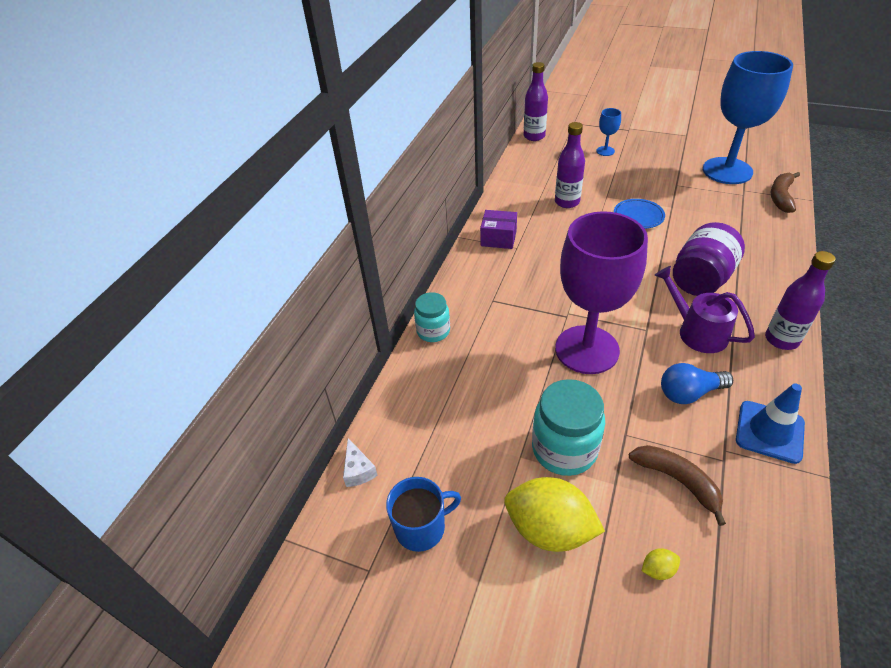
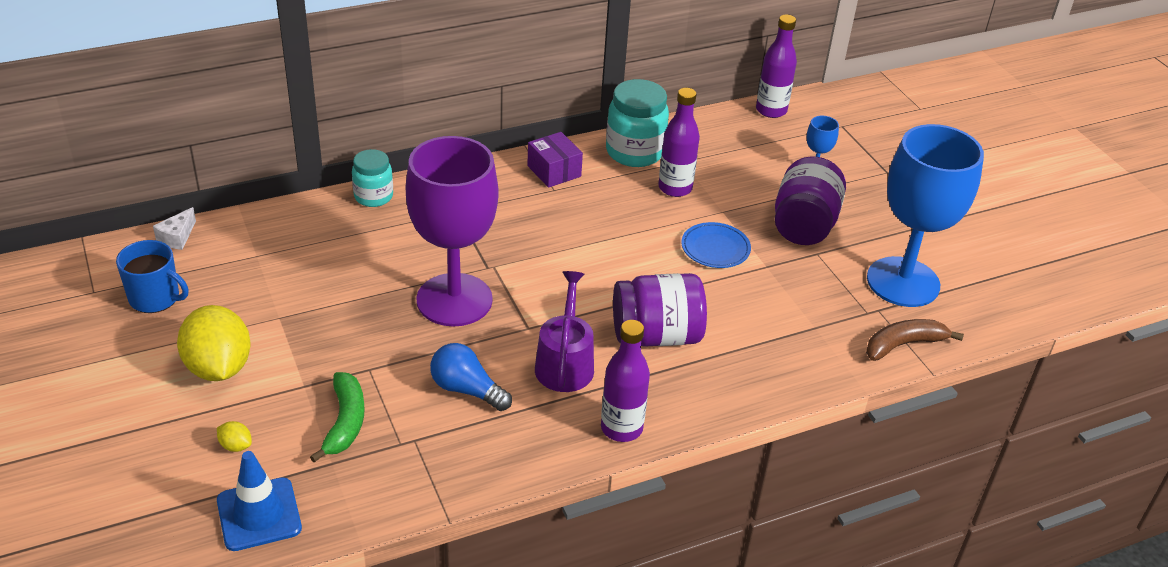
camera: 40 degrees right, 5 degrees down
(564, 449) = (313, 339): turquoise jar -> turquoise jar (634, 152)
(647, 176) = (804, 225): none -> purple jar
(677, 481) = (345, 422): brown banana -> green banana
(769, 431) = (470, 462): blue traffic cone -> blue traffic cone (259, 514)

